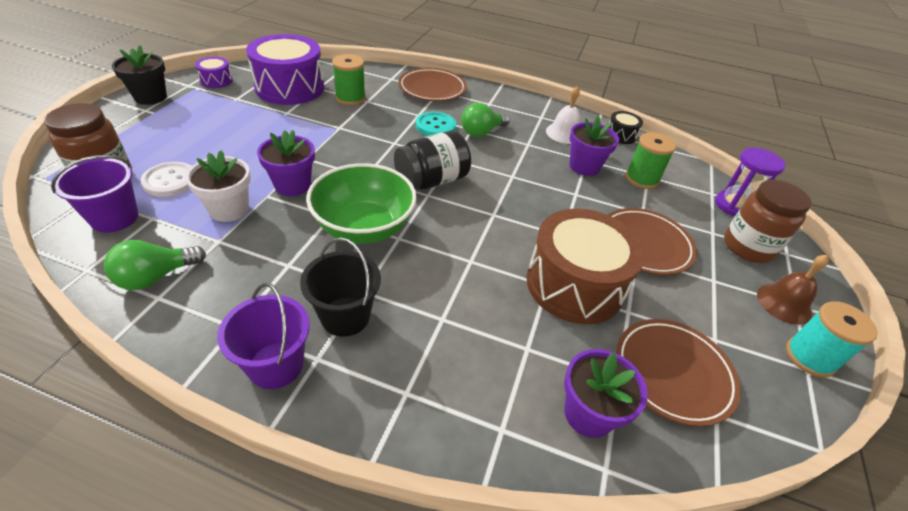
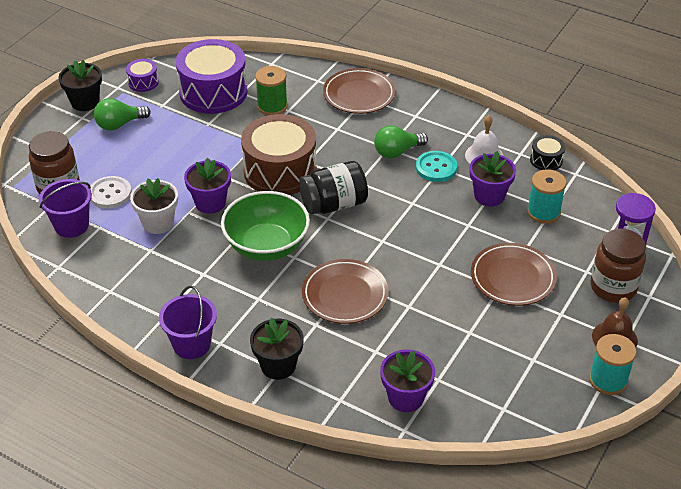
camera: 15 degrees right, 0 degrees up
(156, 277) = (107, 275): green light bulb -> green light bulb (119, 124)
(345, 316) = (243, 316): black bucket -> none
(404, 385) = (278, 366): none -> black flower pot
(435, 126) = (351, 143): turquoise button -> turquoise button (436, 168)
(574, 284) = (432, 307): brown drum -> brown drum (280, 171)
(641, 179) = (543, 212): green spool -> turquoise spool
(673, 373) = (484, 379): brown plate -> brown plate (345, 295)

